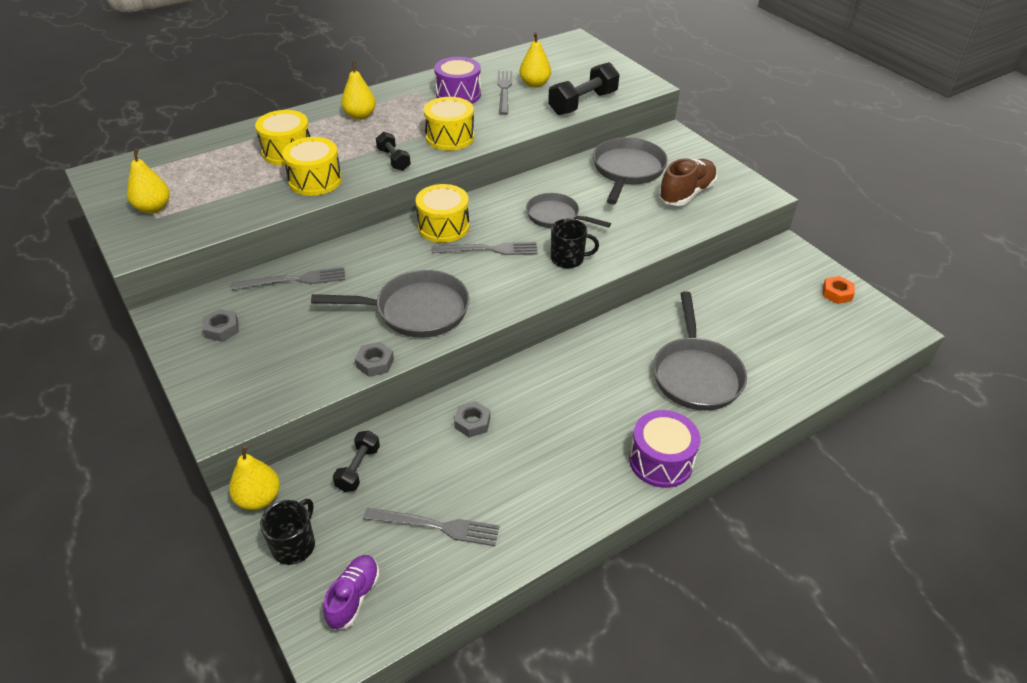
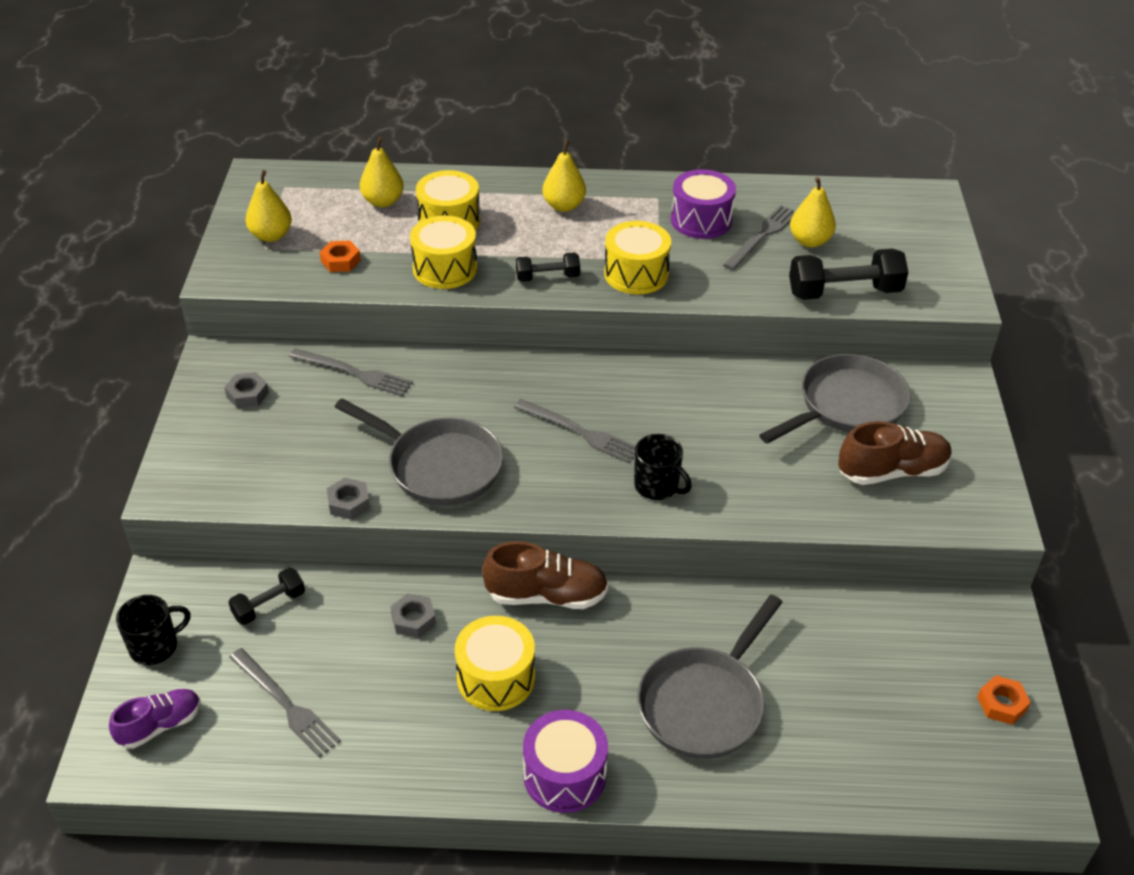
camera: 35 degrees right, 0 degrees up
(229, 204) = (341, 261): none -> orange nut
(259, 498) = (164, 584): yellow pear -> yellow pear (383, 201)
(394, 160) = (547, 277): black dumbbell -> black dumbbell turned 75 degrees clockwise
(443, 226) = (557, 381): yellow drum -> yellow drum (496, 678)
(544, 363) = (546, 595): none -> brown shoe
(556, 216) = (696, 426): grey pan -> none

